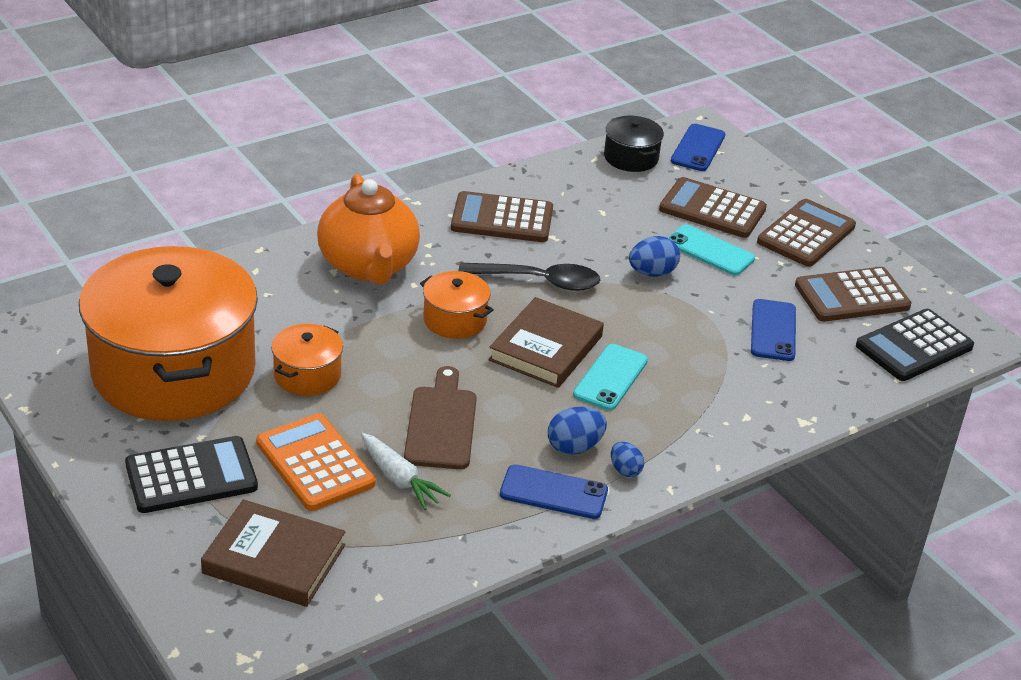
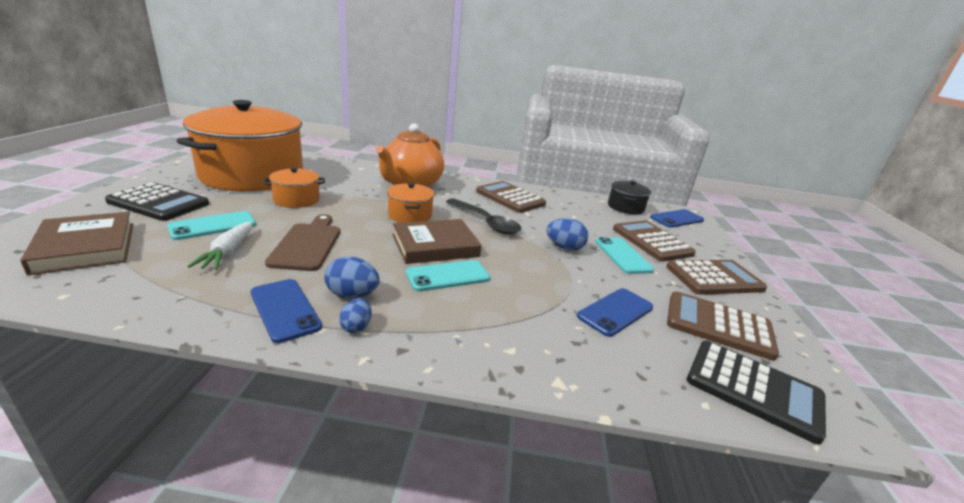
camera: 40 degrees right, 10 degrees down
(315, 463) = (213, 226): orange calculator -> turquoise phone
(441, 423) = (307, 244): brown cutting board -> brown cutting board turned 45 degrees counterclockwise
(914, 346) = (753, 389): black calculator -> black calculator turned 150 degrees counterclockwise

